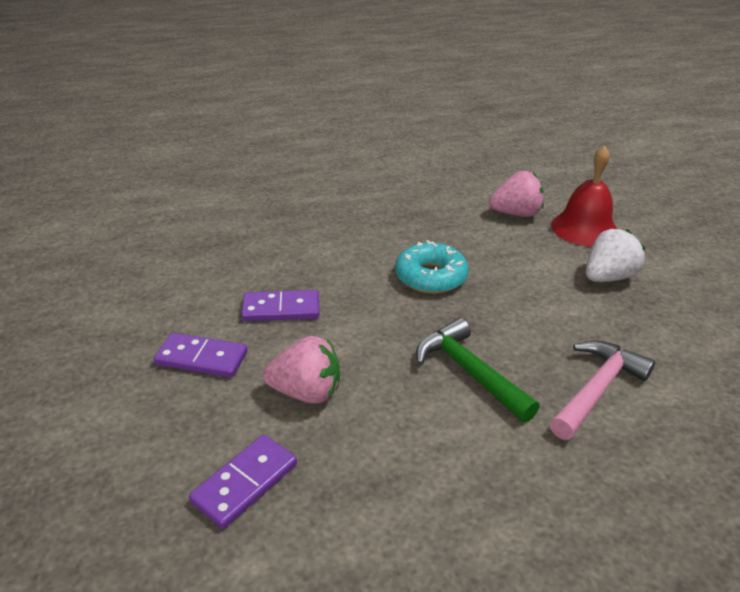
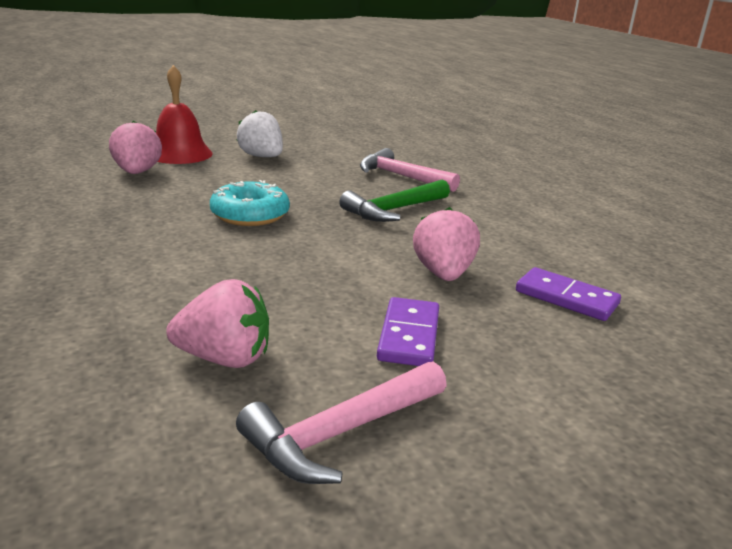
camera: 95 degrees left, 10 degrees down
(106, 321) = (340, 433): none -> pink hammer
(197, 278) = (224, 358): none -> pink strawberry
(281, 309) = (306, 290): purple domino -> none

